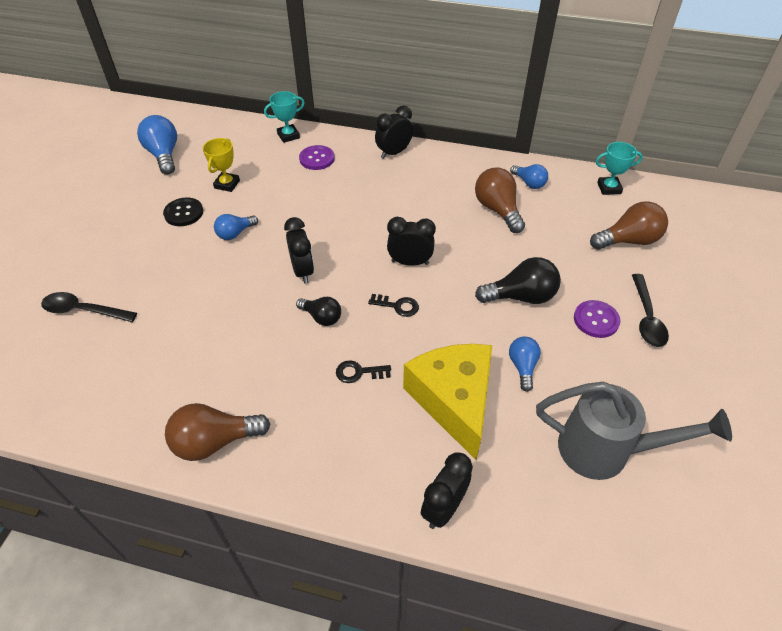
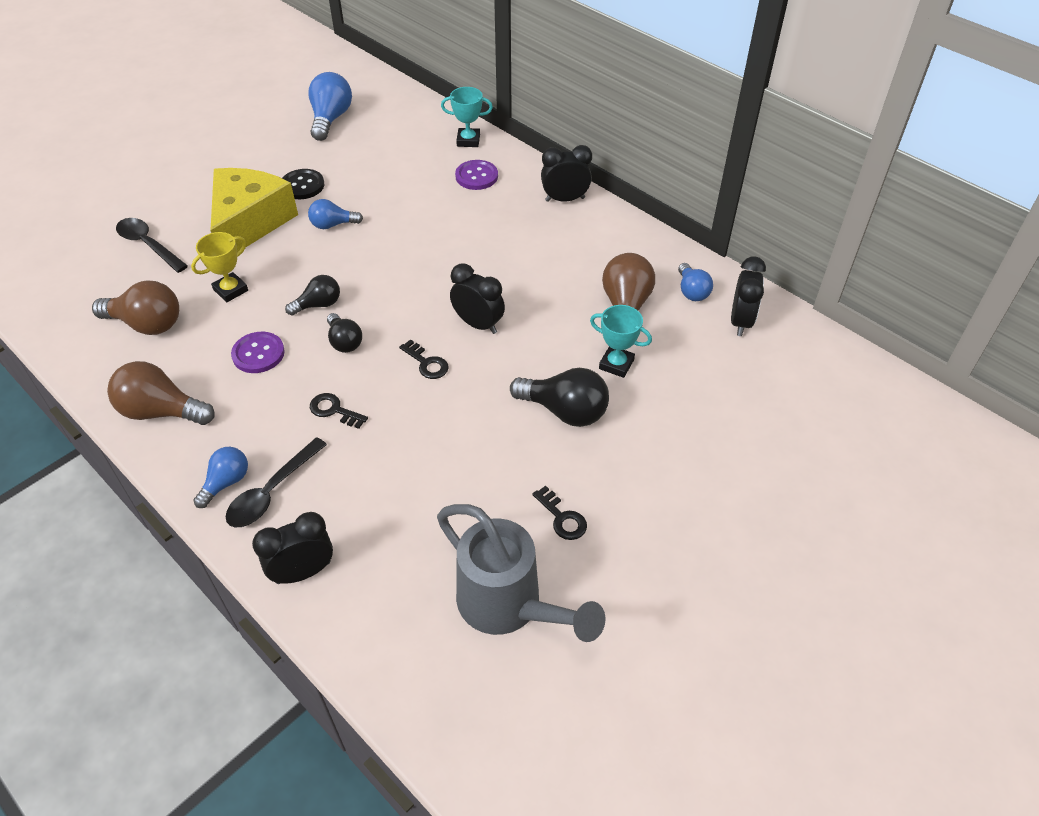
camera: 30 degrees right, 0 degrees up
(227, 184) = (365, 171): yellow trophy -> yellow trophy (230, 290)
(276, 298) = (318, 305): none -> black light bulb
(302, 271) = (364, 289): black clock -> black clock (740, 322)
(453, 400) = (400, 480): yellow cheese -> yellow cheese (249, 222)
(522, 367) = (499, 482): blue light bulb -> blue light bulb (226, 482)
(584, 370) = (562, 518): none -> black key
(596, 320) = (626, 473): purple button -> purple button (258, 354)
(609, 188) = (787, 335): turquoise trophy -> turquoise trophy (616, 364)
(628, 240) = (752, 405): brown light bulb -> brown light bulb (147, 324)
(646, 317) = (689, 498): black spoon -> black spoon (272, 491)

